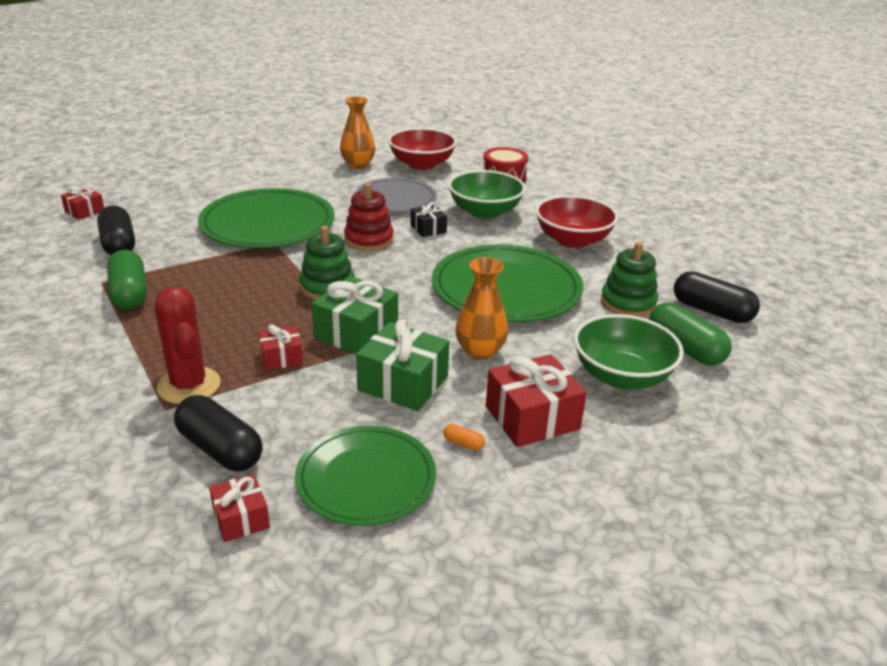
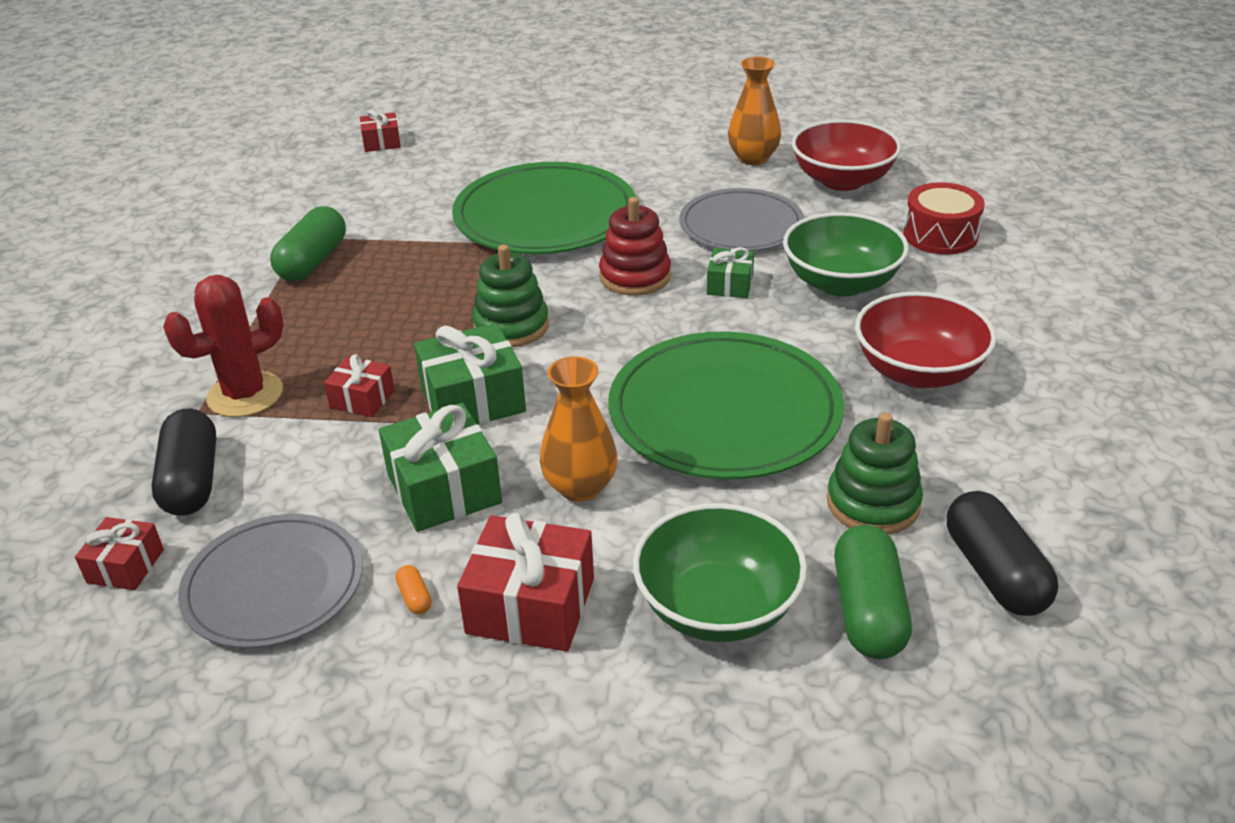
camera: 40 degrees right, 5 degrees up
(119, 244) = (368, 195): black capsule -> none
(189, 386) = (245, 395): red cactus -> red cactus turned 45 degrees clockwise
(366, 478) = (274, 585): green plate -> grey plate
(428, 229) = (729, 285): black gift -> green gift

